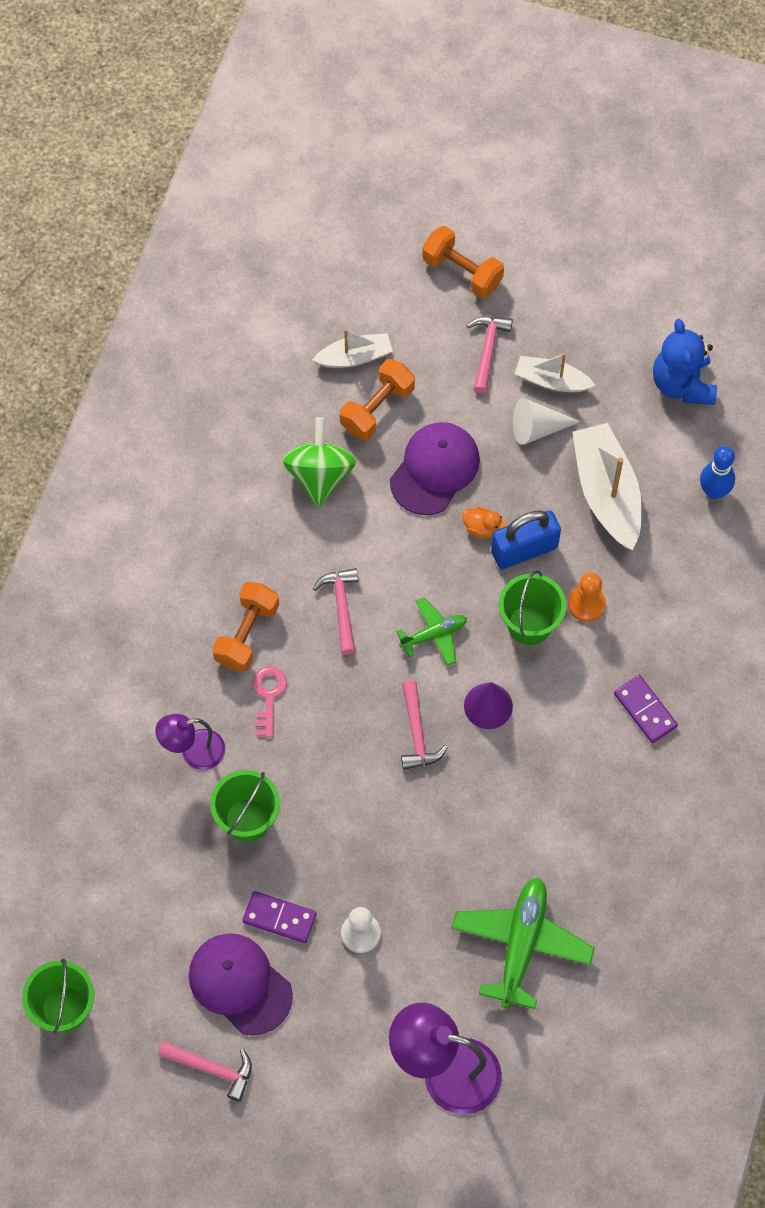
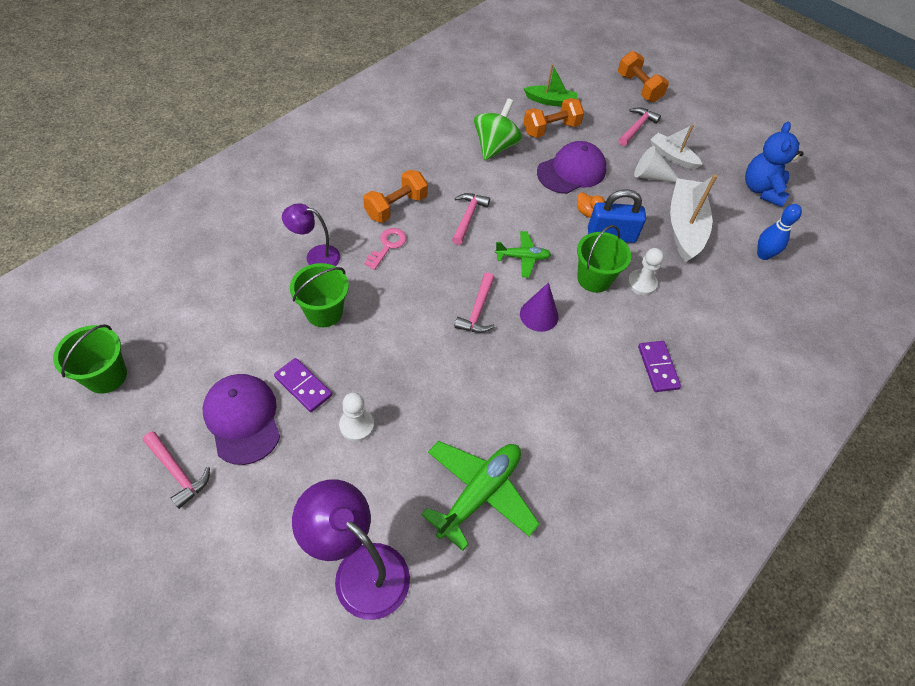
camera: 20 degrees right, 10 degrees down
(355, 357) = (550, 101): white boat -> green boat
(586, 604) = (641, 283): orange pawn -> white pawn

